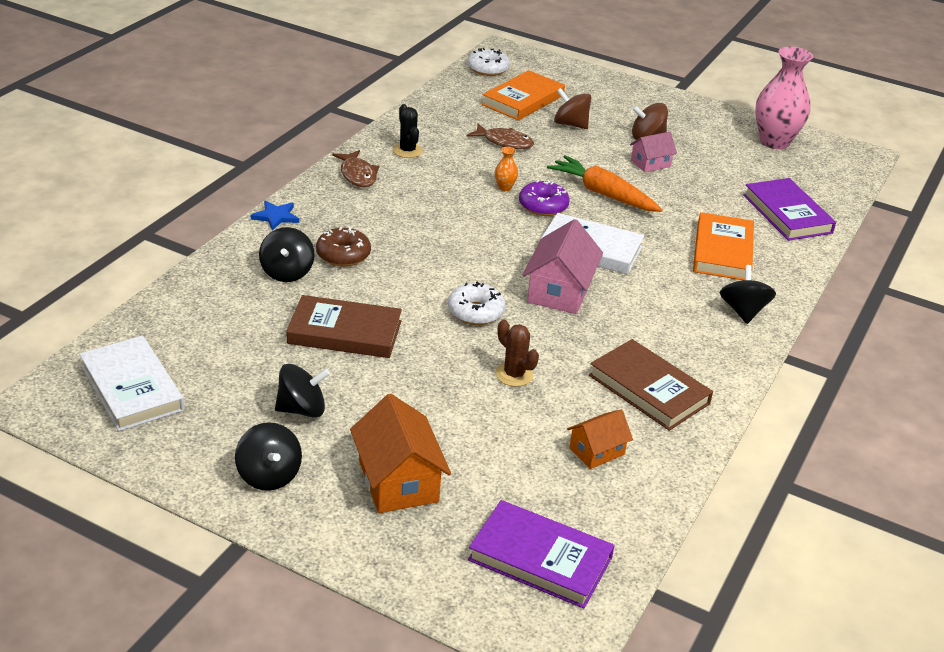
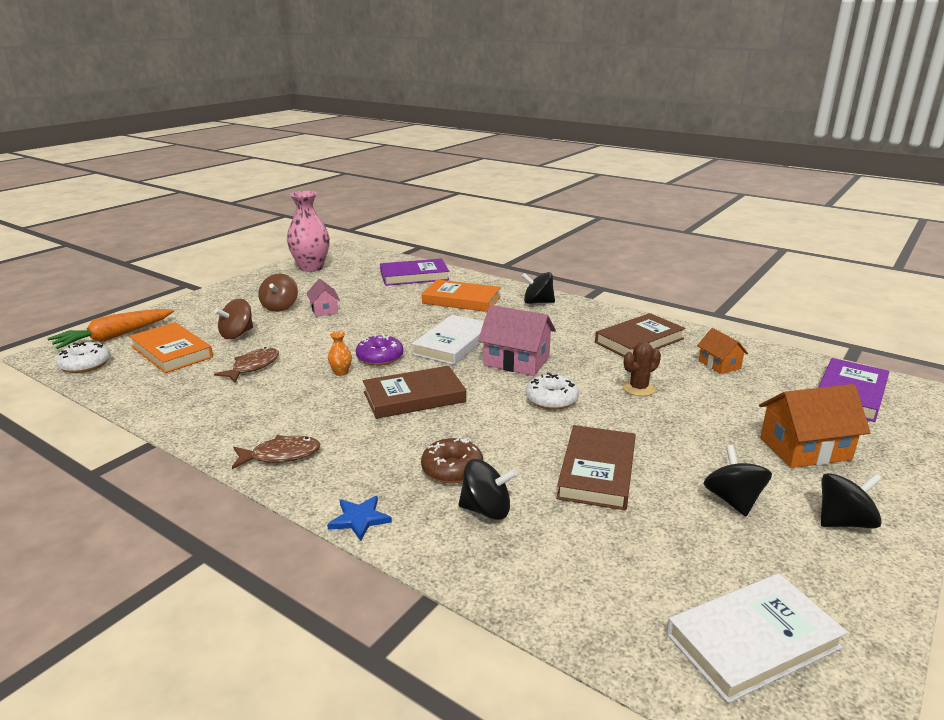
camera: 80 degrees left, 10 degrees down
(407, 151) = (241, 421): black cactus -> none
(464, 230) = (414, 397): none -> brown book
(603, 194) = (367, 332): orange carrot -> orange carrot (114, 337)

